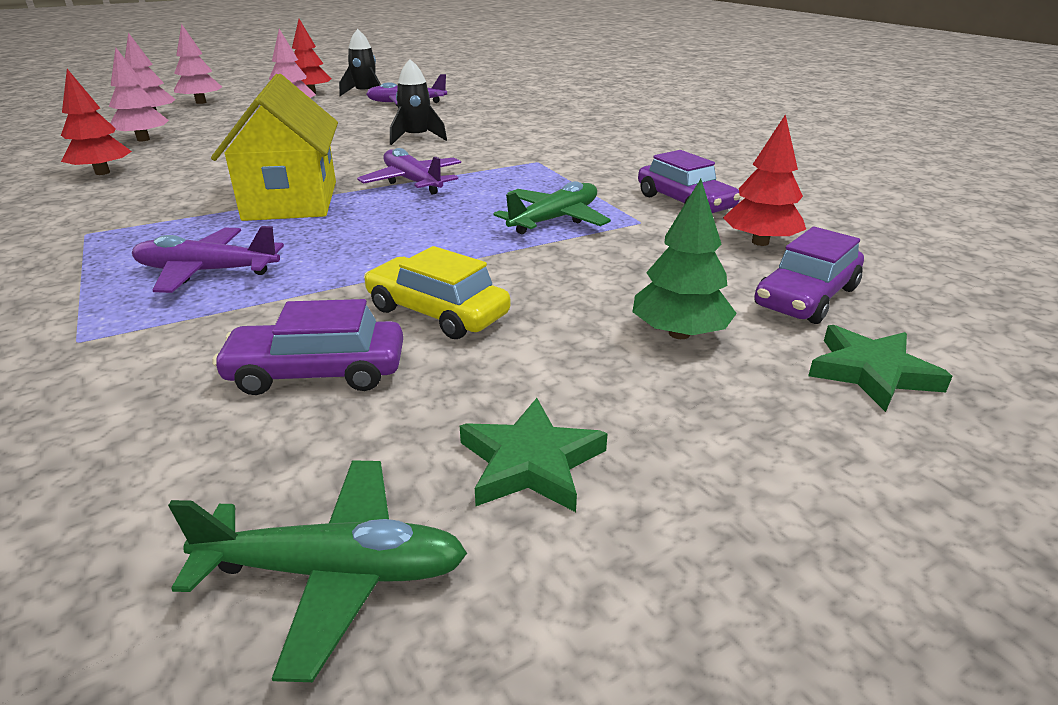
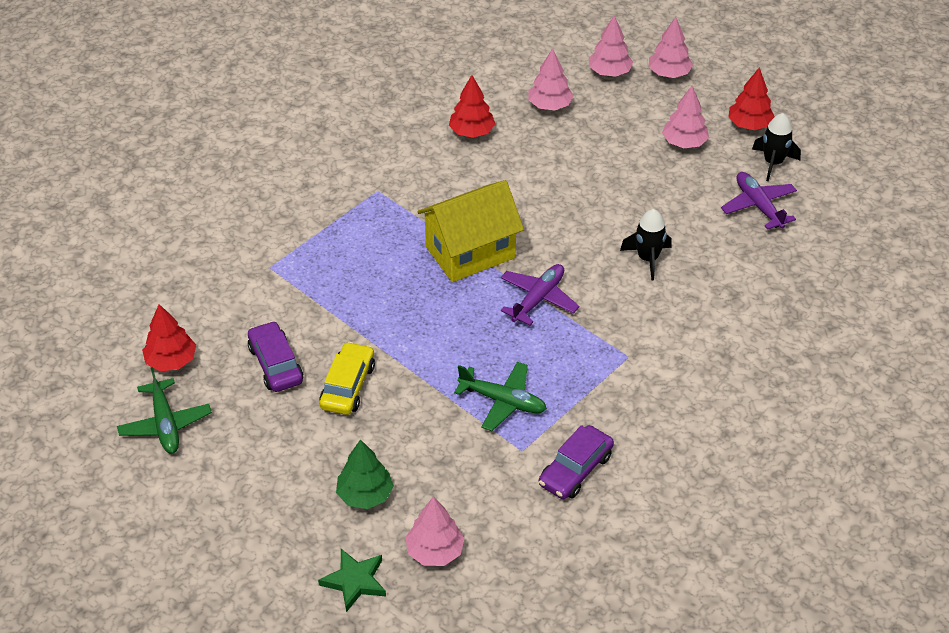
camera: 70 degrees right, 15 degrees up
(207, 271) = (353, 271): purple plane -> none
(530, 462) = (238, 460): green star -> none
(760, 242) = (514, 523): red tree -> red tree (171, 361)
(806, 297) = (435, 551): purple car -> pink tree

